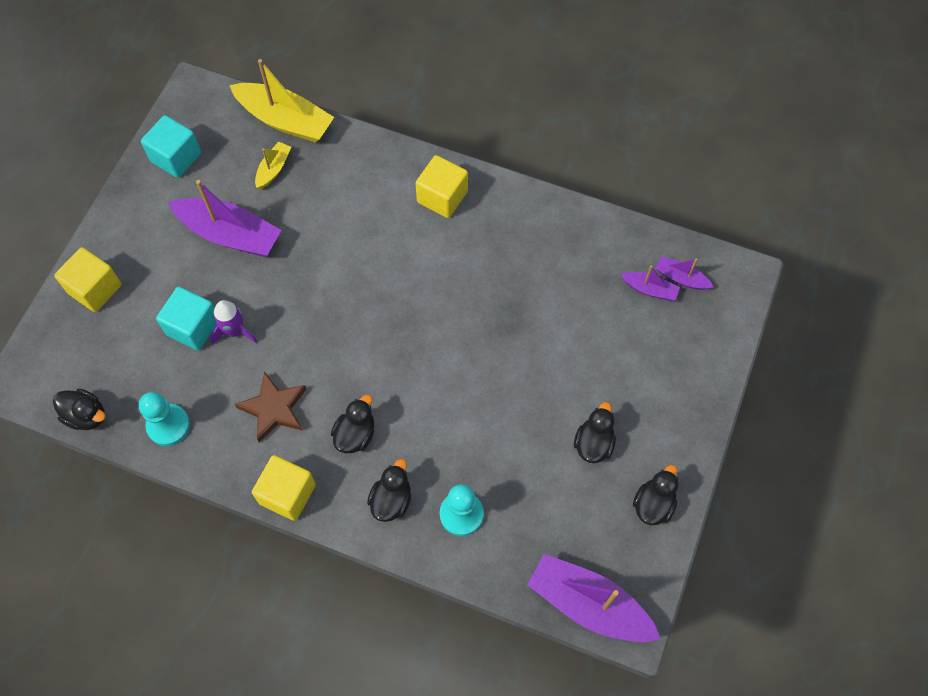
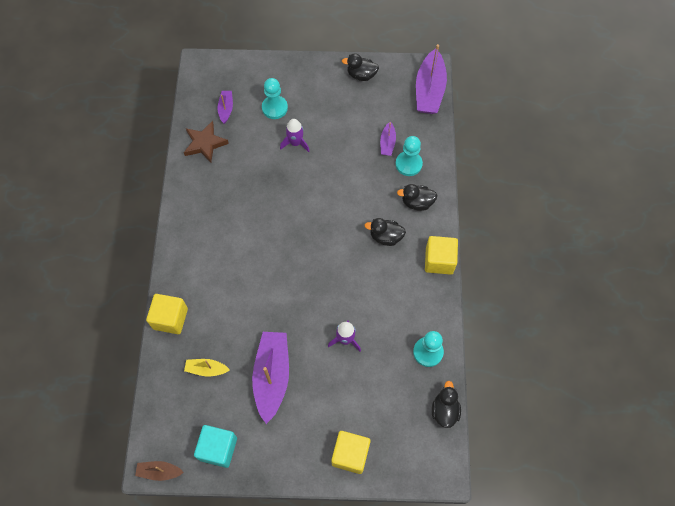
camera: 110 degrees left, 0 degrees up
(182, 97) = (159, 471): none -> brown boat
(193, 327) = (353, 369): turquoise cube -> none
(274, 409) = (389, 291): brown star -> brown star (205, 143)
(285, 120) = (160, 379): yellow boat -> none
(442, 197) = (195, 246): yellow cube -> yellow cube (170, 318)
(557, 365) = (295, 143): none -> purple rocket
(593, 443) = (338, 111): black duck -> none
(630, 355) = (274, 108): none -> turquoise pawn
(681, 278) = (212, 95): purple boat -> purple boat (387, 143)

